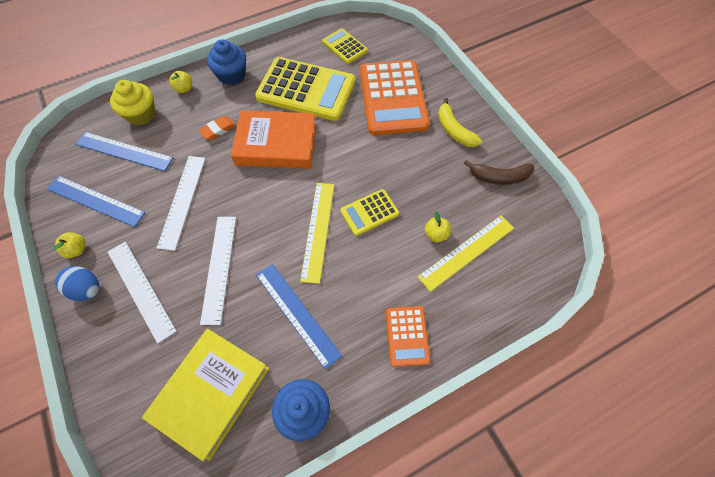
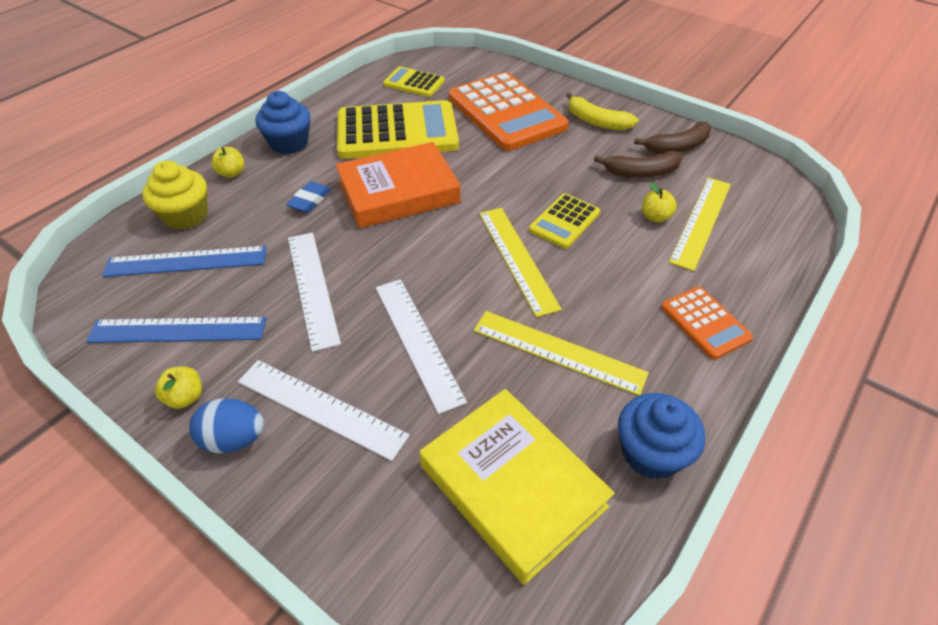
camera: 25 degrees left, 15 degrees down
(211, 393) = (512, 486): yellow book -> yellow book turned 45 degrees counterclockwise
(218, 130) = (310, 200): orange eraser -> blue eraser
(297, 314) = (558, 351): blue ruler -> yellow ruler
(454, 191) = (641, 172): none -> brown banana

